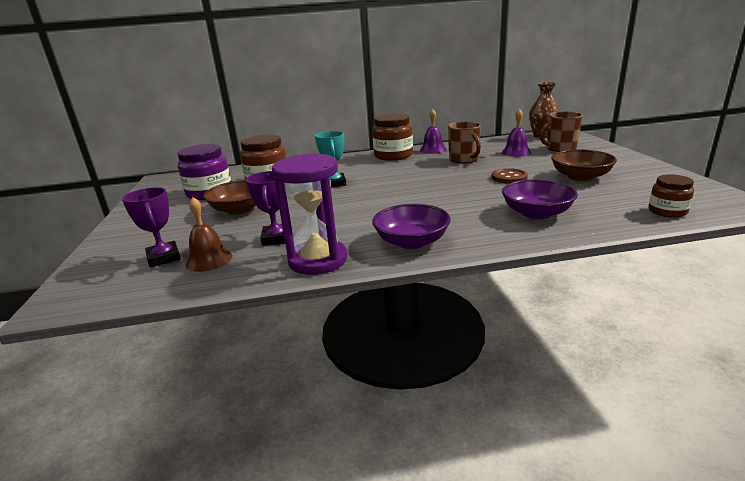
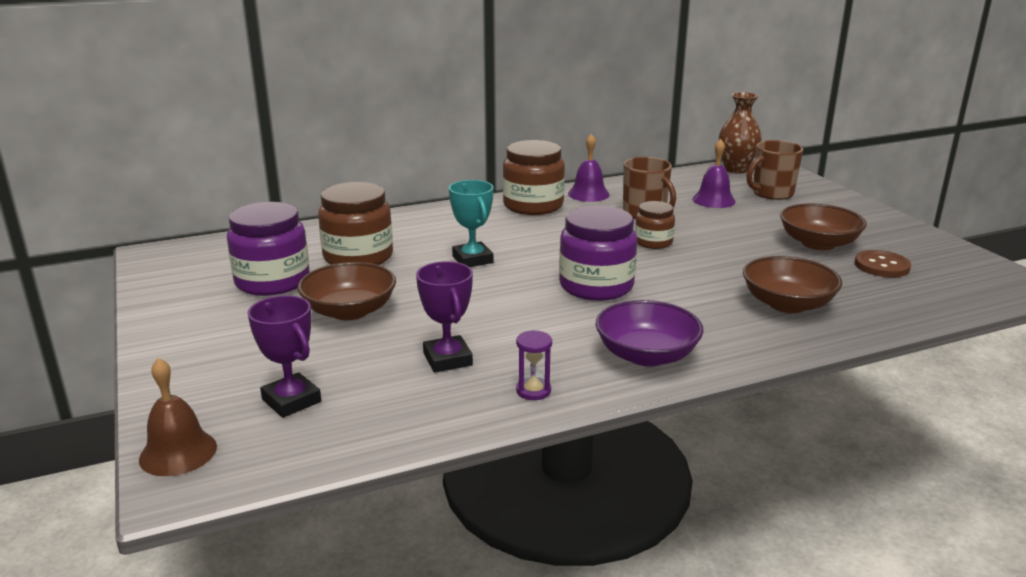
camera: 15 degrees left, 0 degrees up
(209, 260) = (368, 400): brown bell -> brown bell (178, 452)
(318, 260) = (533, 391): purple hourglass -> purple hourglass, size x0.42
(404, 199) = (596, 286): none -> purple jar
(509, 177) = (724, 245): brown button -> brown button (881, 266)
(536, 213) = (787, 304): purple bowl -> brown bowl
(667, 211) = (942, 296): brown jar -> brown jar (653, 242)

